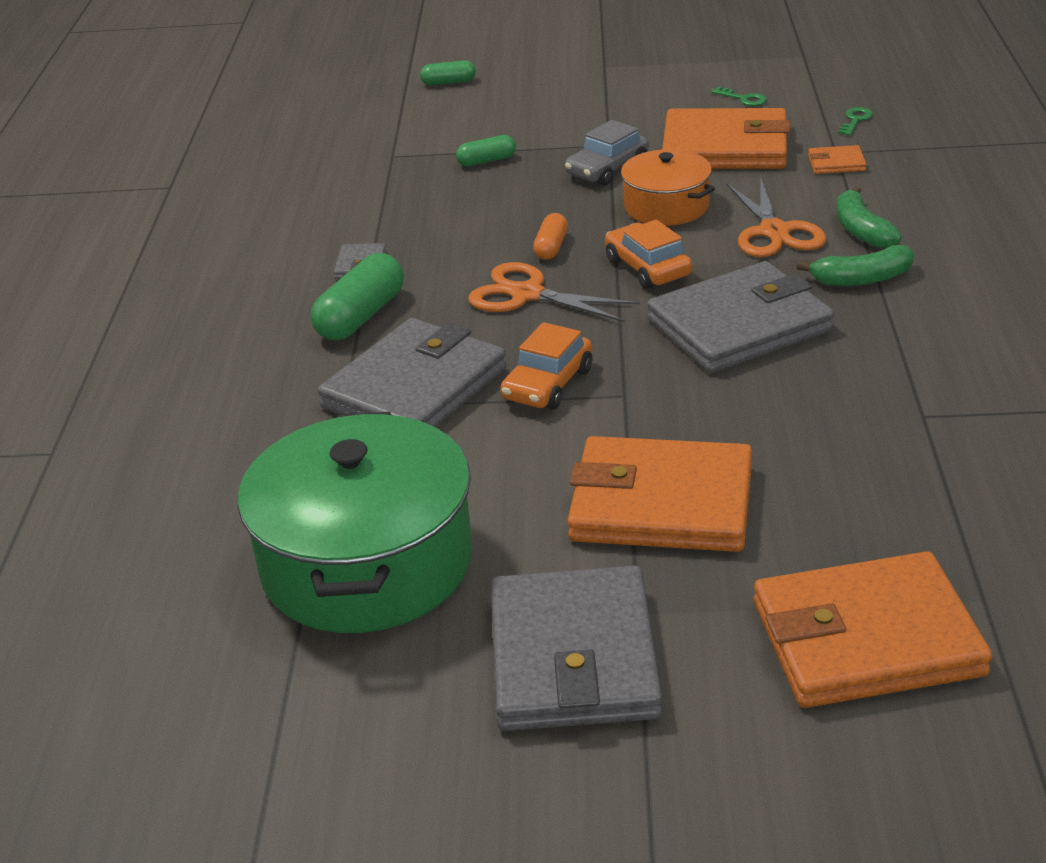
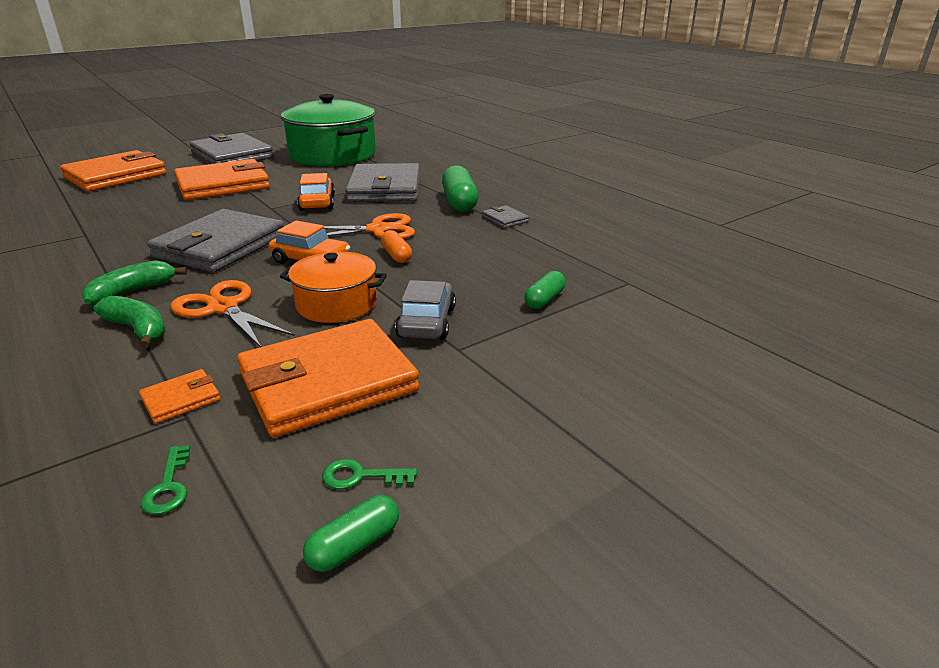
camera: 140 degrees right, 5 degrees down
(448, 82) = (751, 375): green capsule -> green capsule (354, 545)

